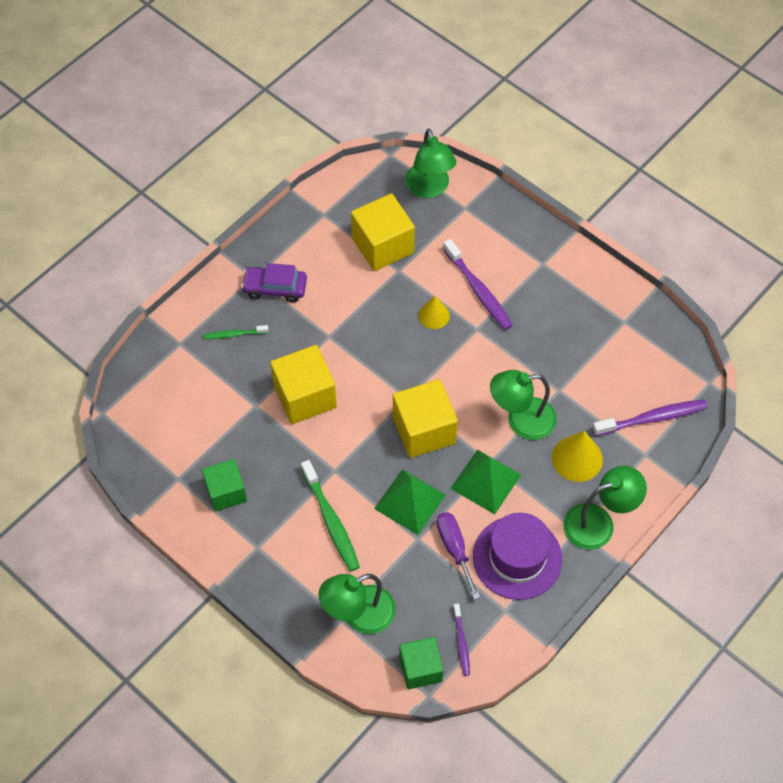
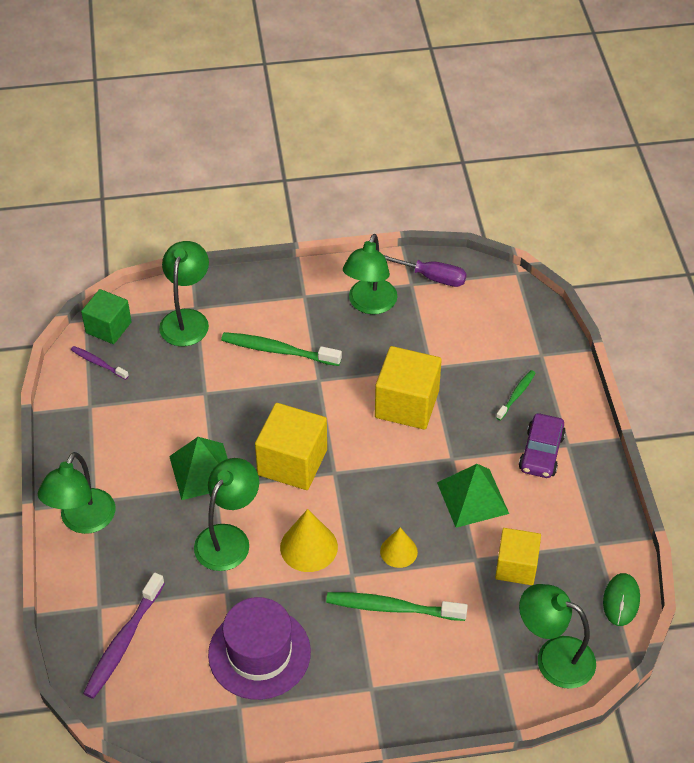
camera: 130 degrees right, 10 degrees down
(226, 492) = (369, 304): green cube -> green lamp
(275, 288) = (541, 452): purple car -> purple car turned 150 degrees clockwise
(355, 179) = (621, 600): none -> green mouse
(383, 245) = (516, 566): yellow cube -> yellow cube, size x0.66
(410, 501) = (240, 409): green pyramid -> green pyramid (472, 498)
(454, 549) = (171, 410): purple screwdriver -> purple screwdriver (433, 277)
(478, 290) = (392, 608): purple toothbrush -> green toothbrush
(517, 557) = (119, 444): purple hat -> purple hat (259, 653)
(577, 458) = (151, 551): yellow cone -> yellow cone (308, 547)

